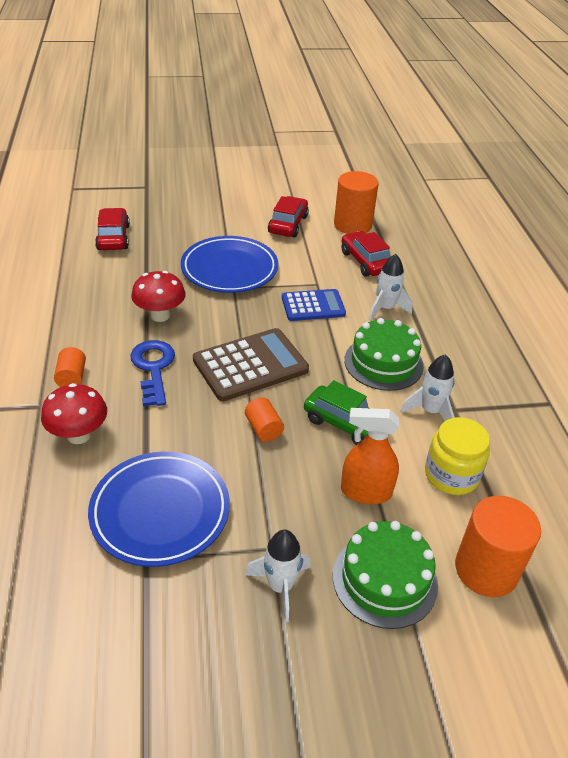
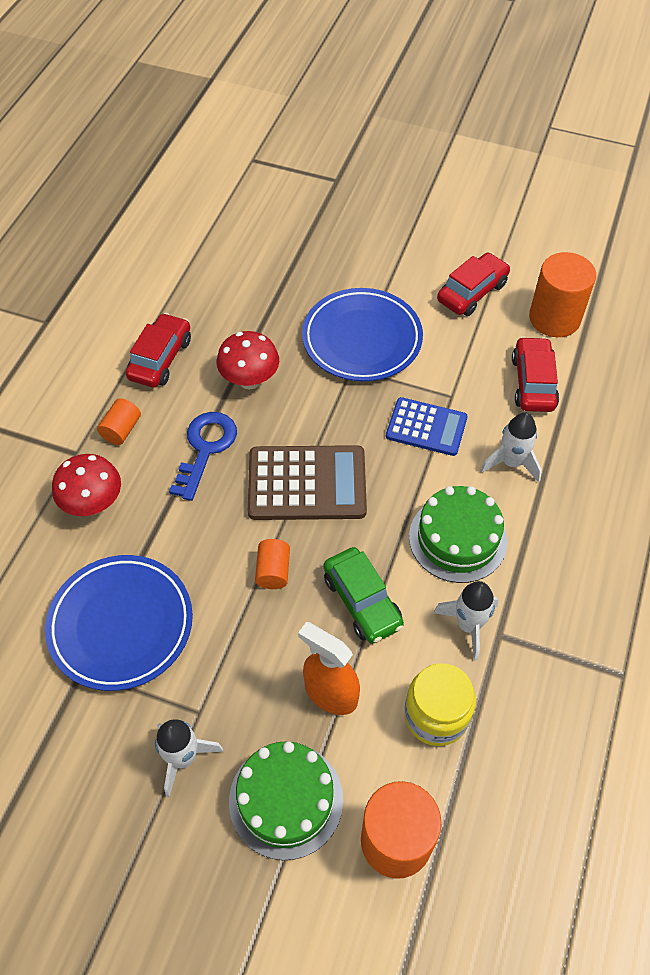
camera: 30 degrees right, 15 degrees up
(113, 237) = (259, 249): red car -> red car (160, 358)

